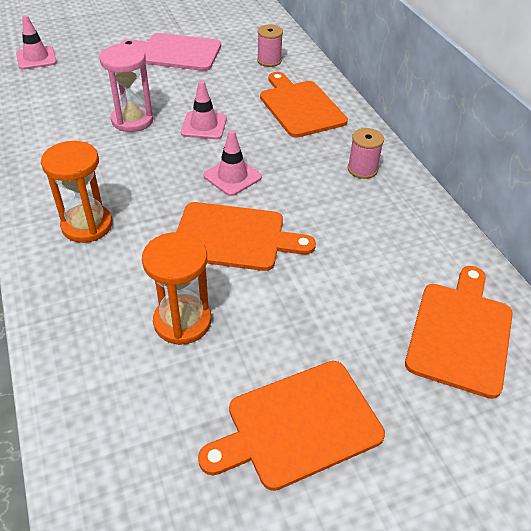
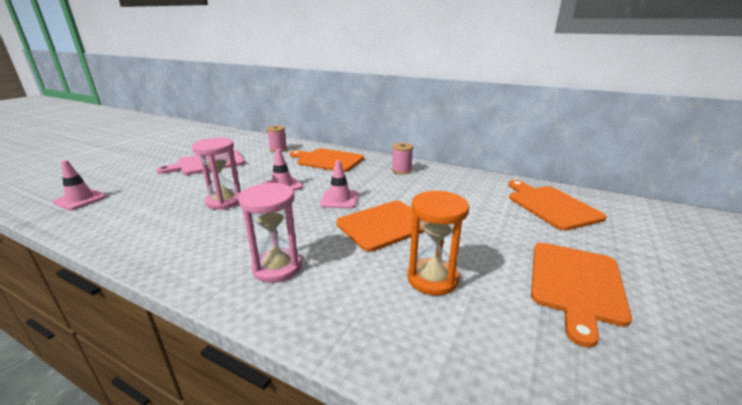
camera: 40 degrees left, 20 degrees down
(87, 225) = (277, 267): orange hourglass -> pink hourglass

